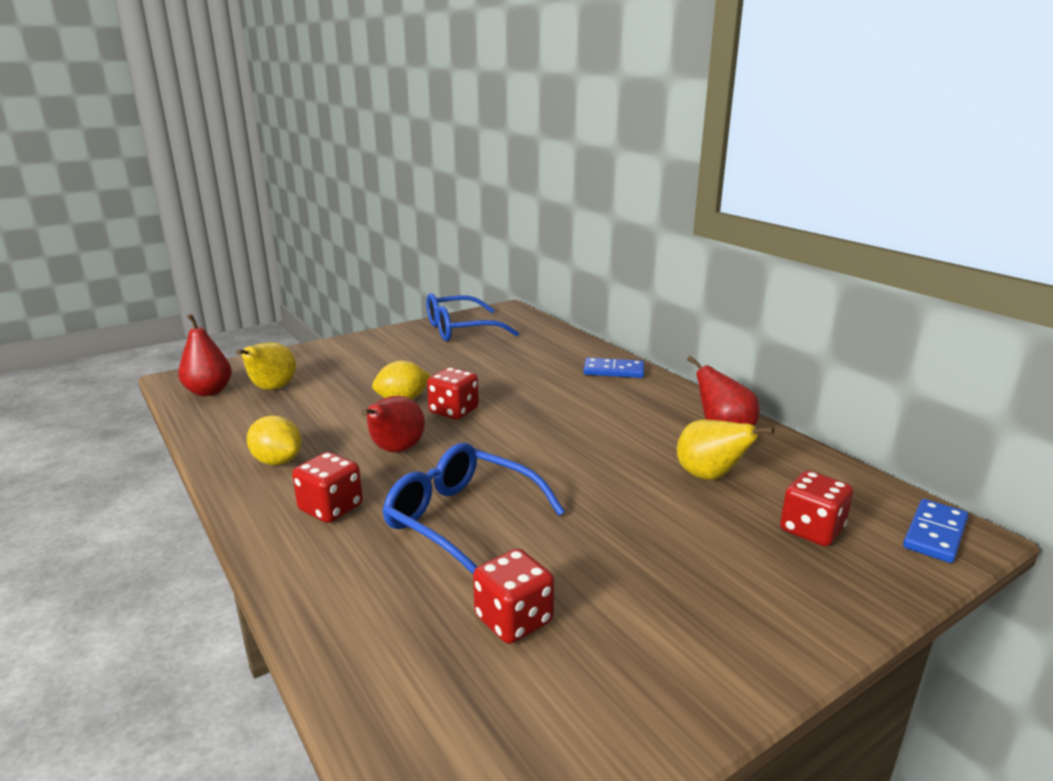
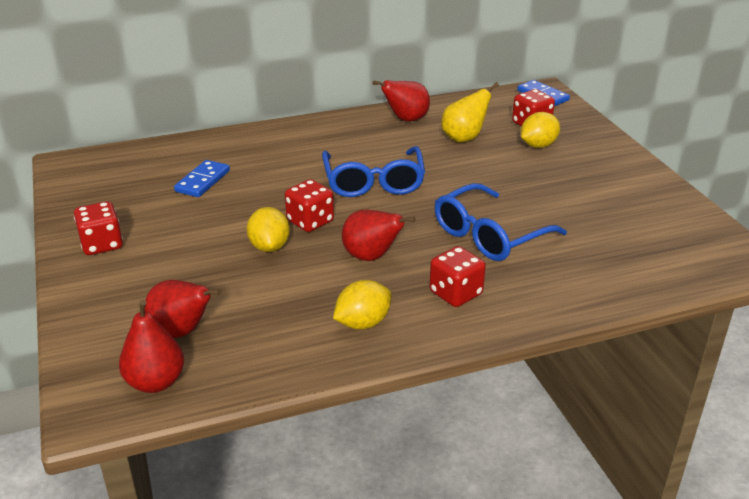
camera: 75 degrees left, 10 degrees up
(271, 389) = (182, 332): yellow pear -> red pear
(460, 330) = (104, 197): blue glasses -> blue glasses (373, 182)
(513, 620) = (599, 229): red dice -> red dice (102, 244)
(613, 371) = (277, 137): blue domino -> blue domino (203, 181)
(744, 541) = (538, 145): none -> yellow lemon

